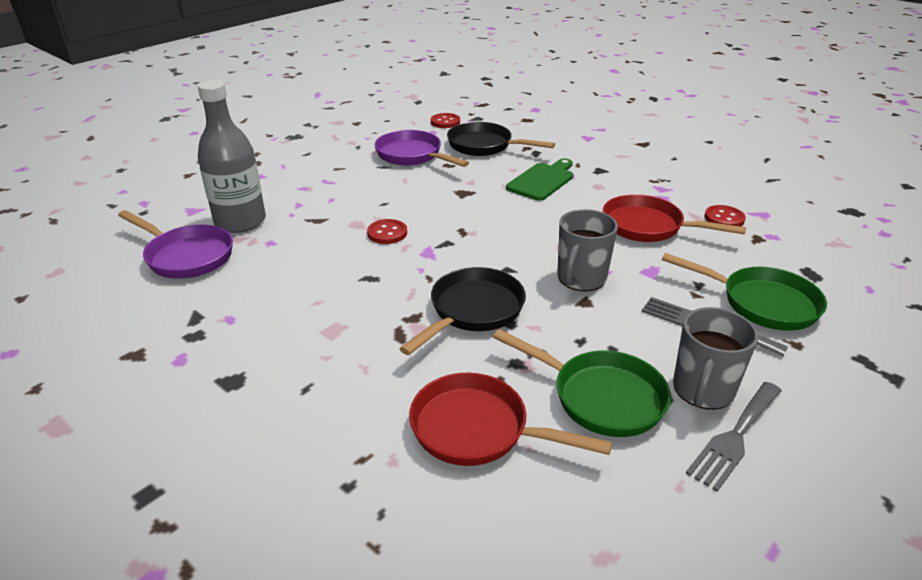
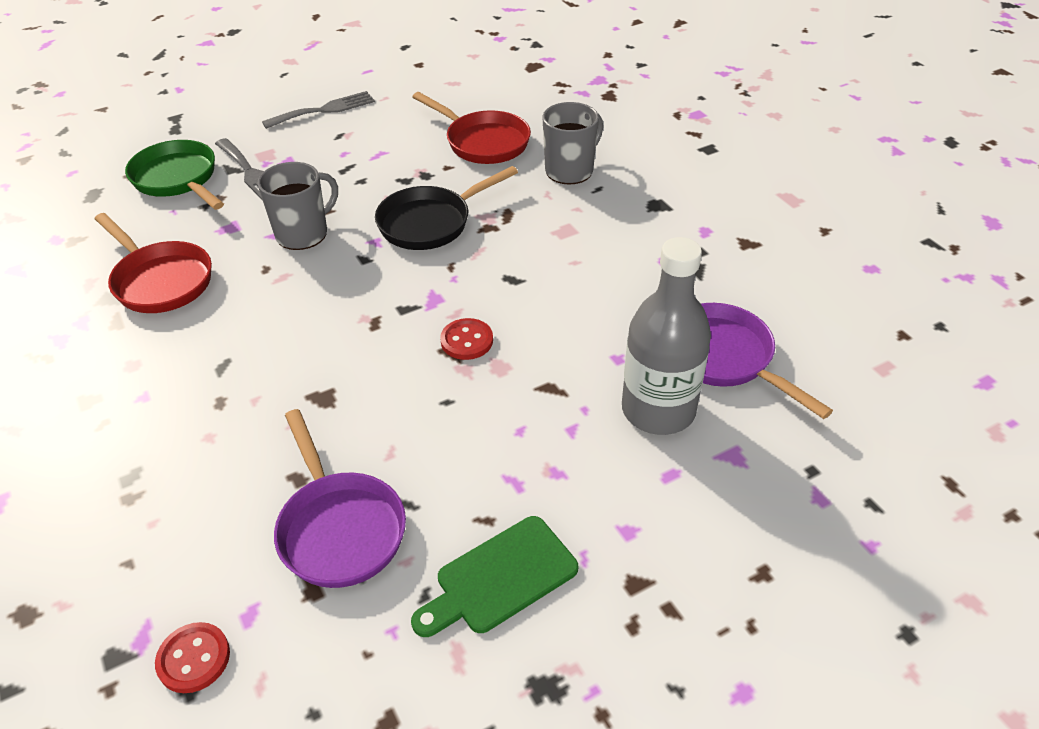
camera: 160 degrees left, 10 degrees up
(484, 146) = (193, 526): black pan -> none
(542, 180) = (192, 397): green cutting board -> green cutting board (500, 578)
(600, 397) = (385, 144): green pan -> none
(702, 390) = (311, 134): grey mug -> grey mug (570, 170)
(724, 218) = (64, 273): red button -> none

